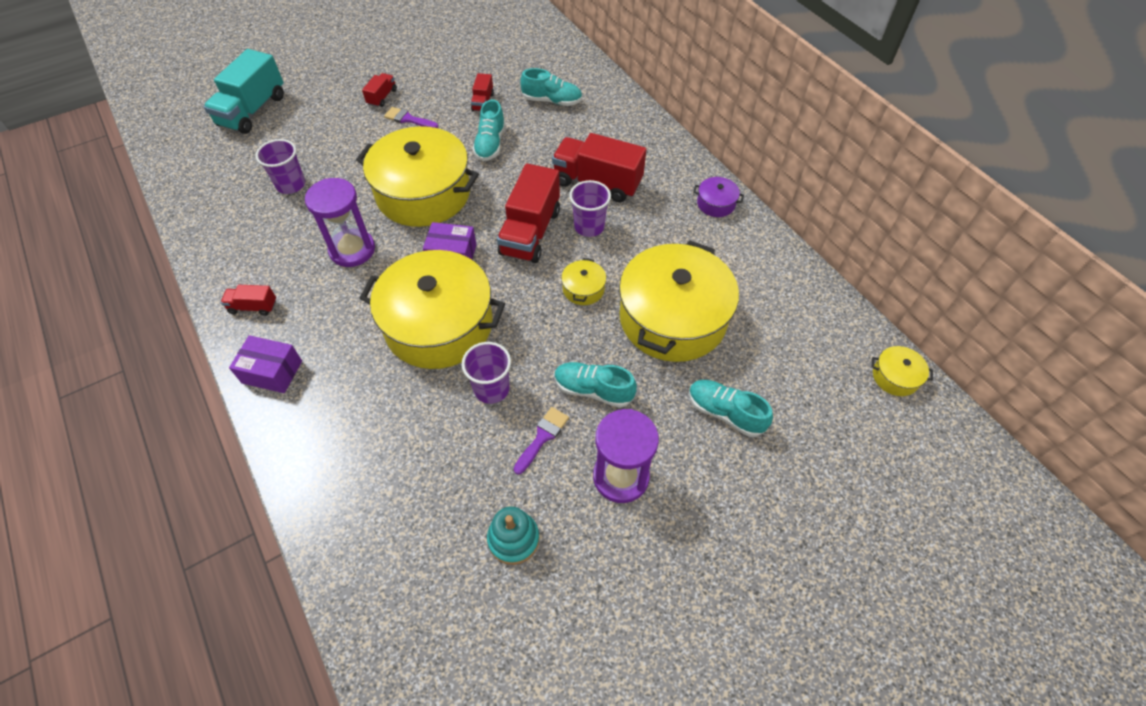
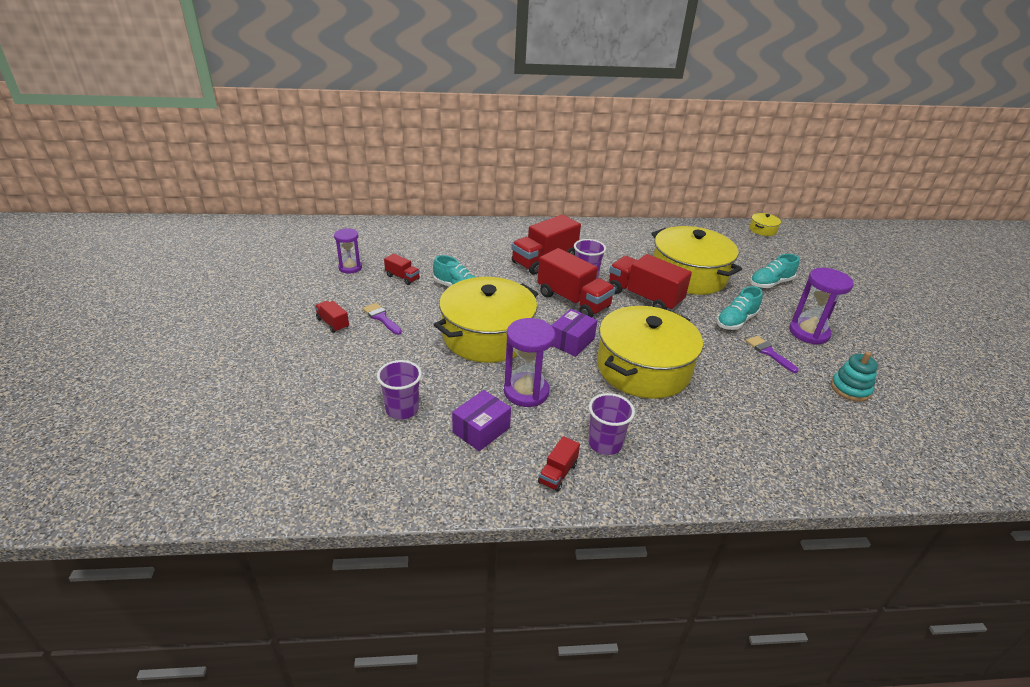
camera: 65 degrees left, 20 degrees down
(252, 111) = (249, 410): turquoise truck -> none
(272, 372) = (649, 478): purple box -> purple box (481, 430)
(408, 119) = (381, 318): purple brush -> purple brush turned 90 degrees clockwise
(475, 66) = (350, 267): none -> purple hourglass
(491, 389) = (718, 361): purple cup -> purple cup (605, 443)
(552, 101) = (436, 250): turquoise shoe -> none
(583, 289) = (644, 297): yellow pot -> red truck
(716, 204) = (599, 230): purple pot -> none

